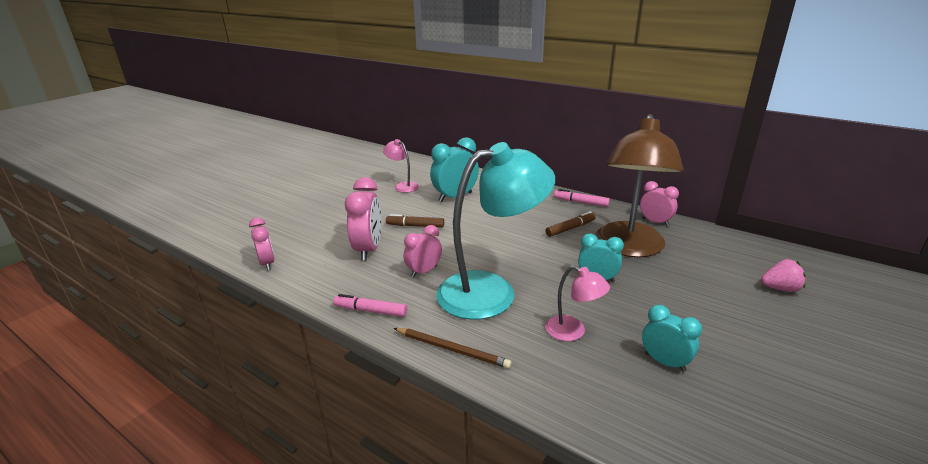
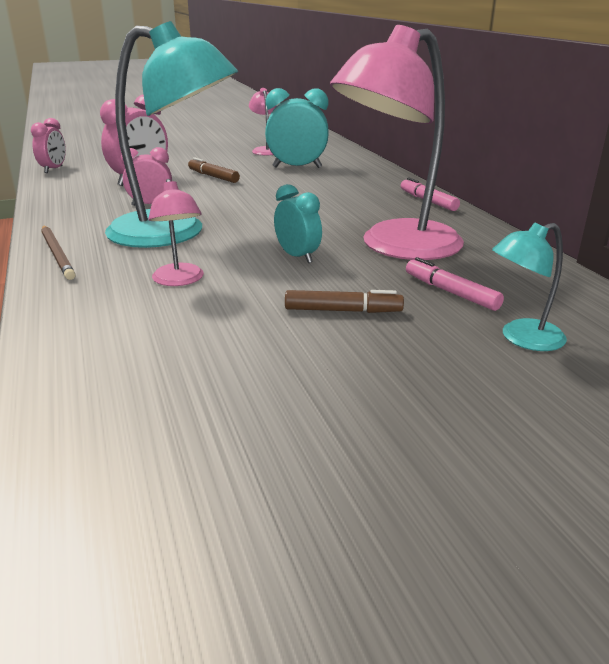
camera: 35 degrees right, 0 degrees up
(370, 310) = (57, 214): pink marker -> pink marker (451, 292)
(570, 228) = (363, 216): brown marker -> brown marker (343, 311)
(629, 248) = (396, 247): brown lamp -> pink lamp
(655, 222) = (486, 238): pink clock -> none
(664, 362) = (213, 332): turquoise clock -> none
(780, 288) = (522, 338): pink strawberry -> turquoise lamp

